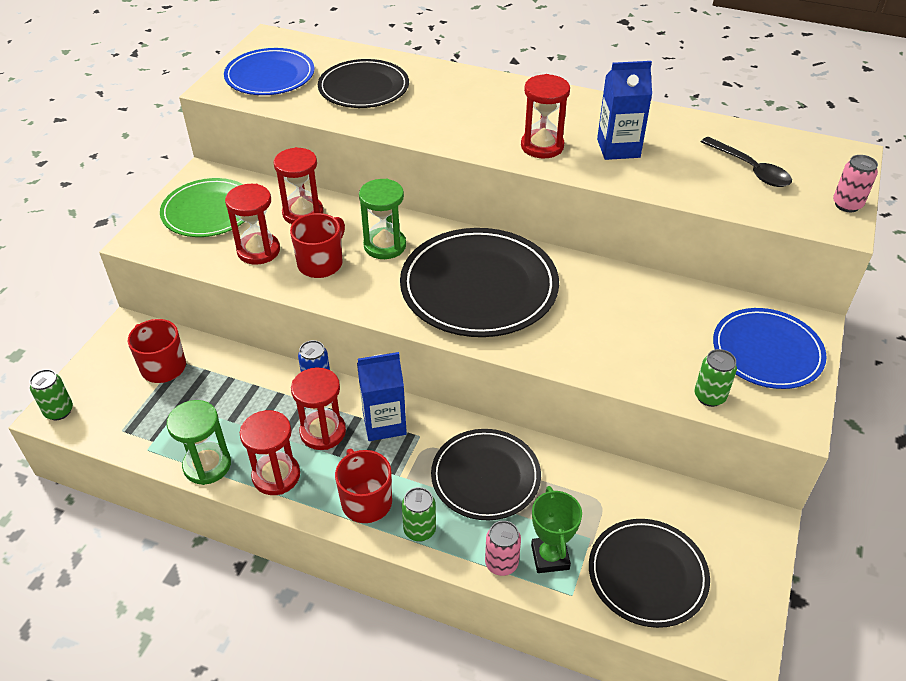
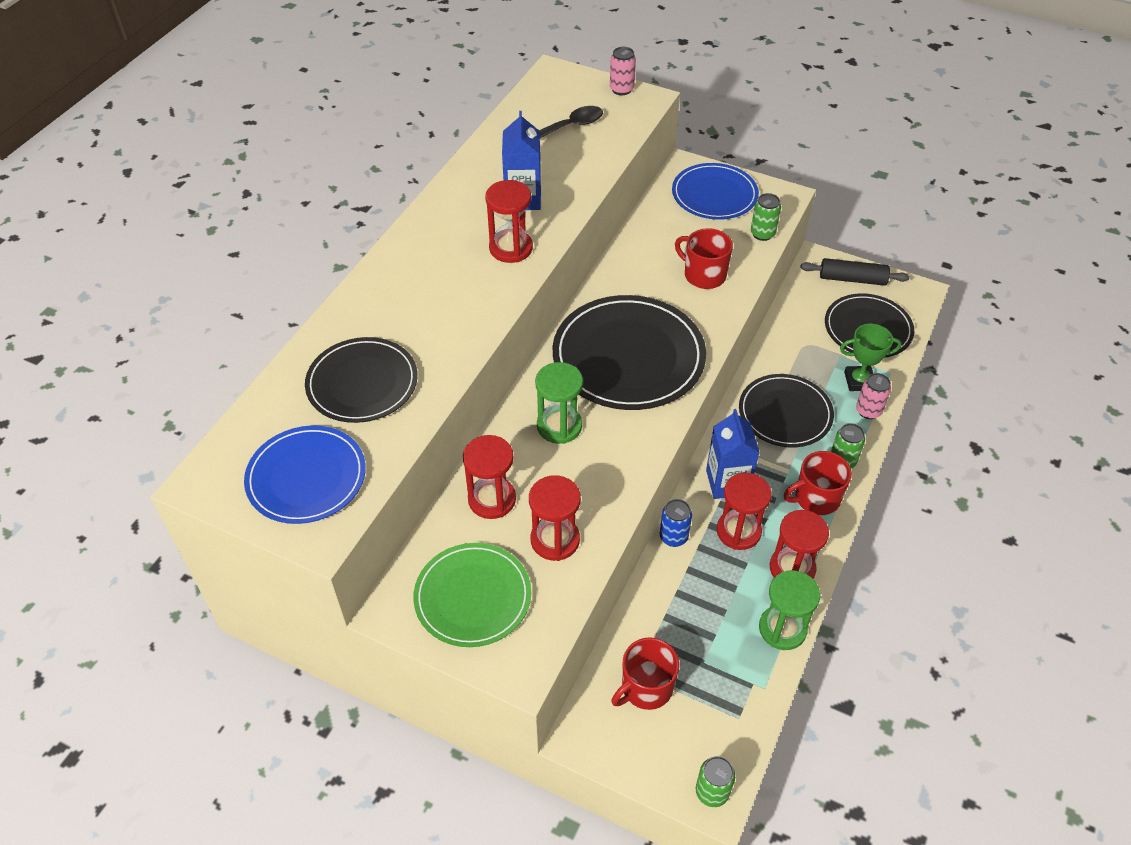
camera: 85 degrees left, 5 degrees up
(321, 263) = (582, 481): red mug -> red mug (703, 275)
(740, 562) = (852, 279): none -> black rolling pin

